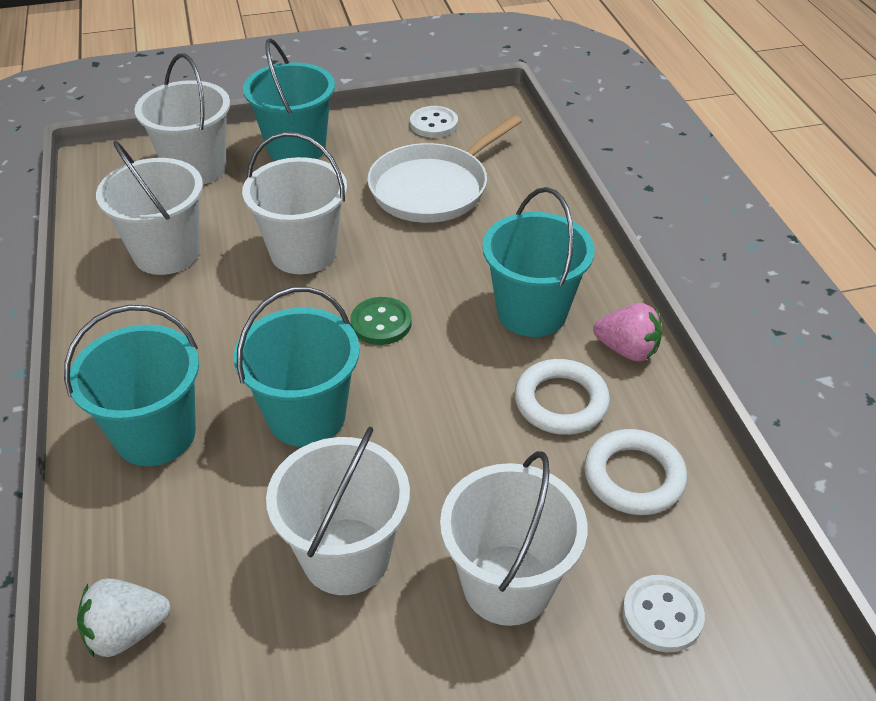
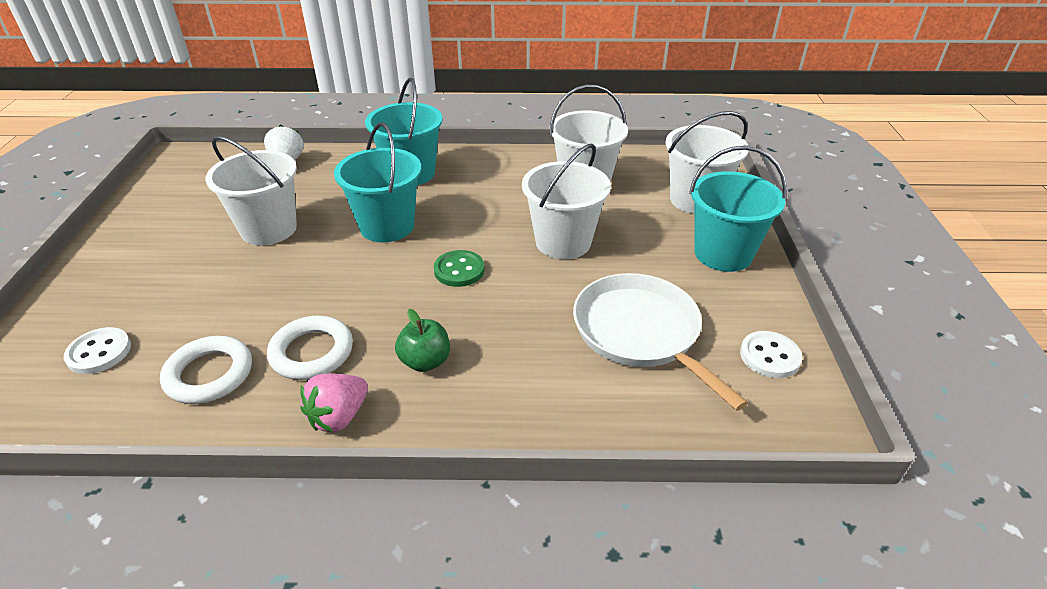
camera: 105 degrees right, 5 degrees down
(507, 584) = (190, 287): white bucket -> none
(532, 312) = (425, 361): turquoise bucket -> green apple

